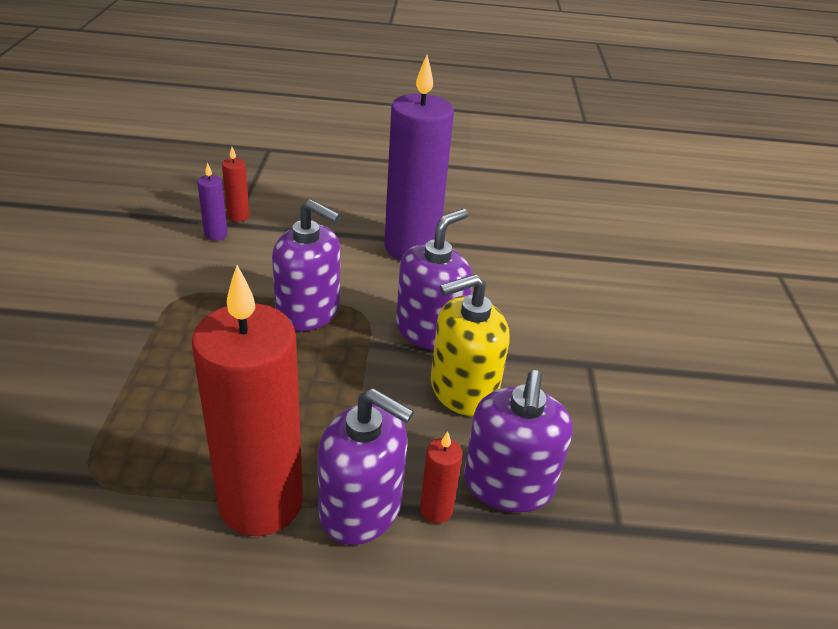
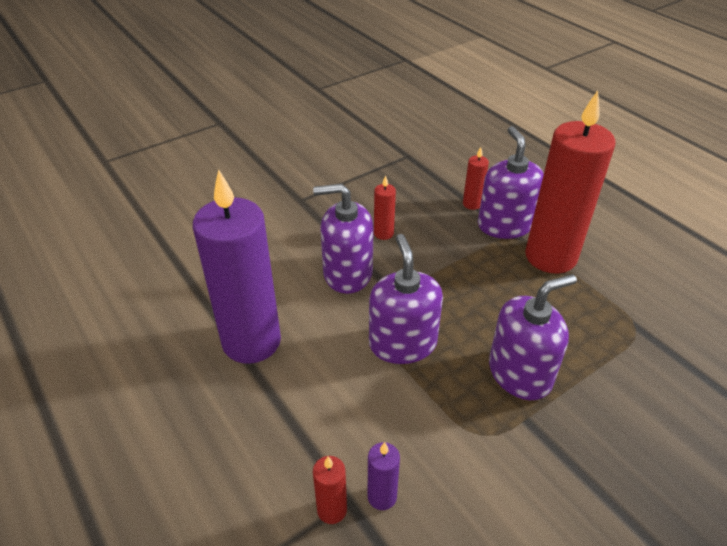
camera: 125 degrees left, 5 degrees up
(463, 389) = (383, 233): yellow soap dispenser -> red candle
(508, 484) = (427, 191): purple soap dispenser -> purple soap dispenser (520, 373)

